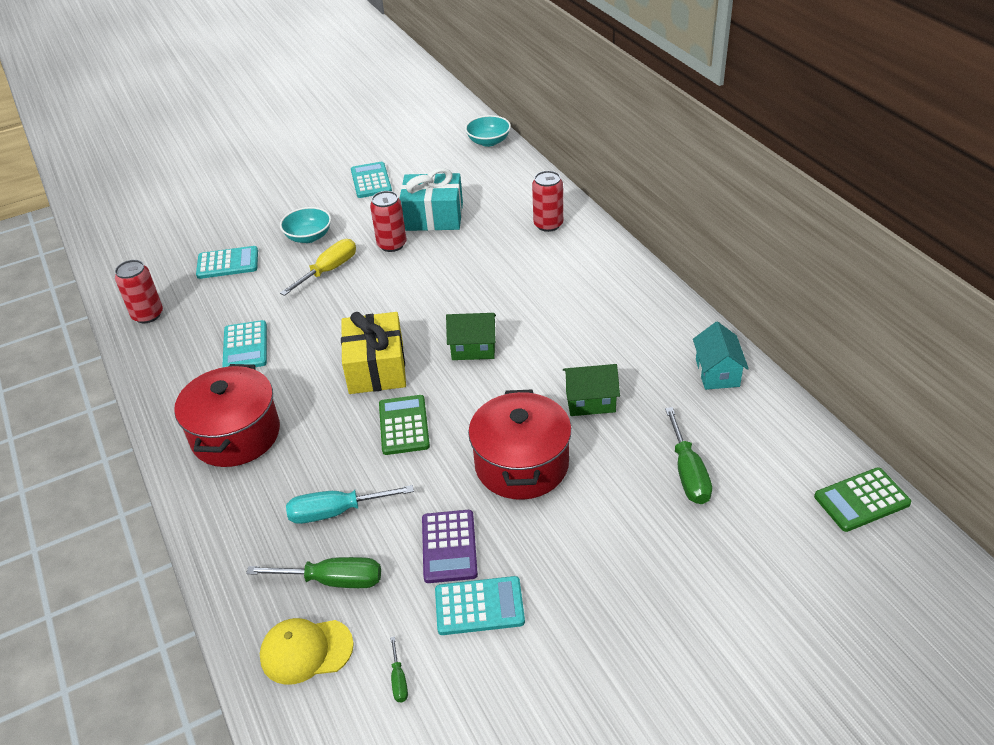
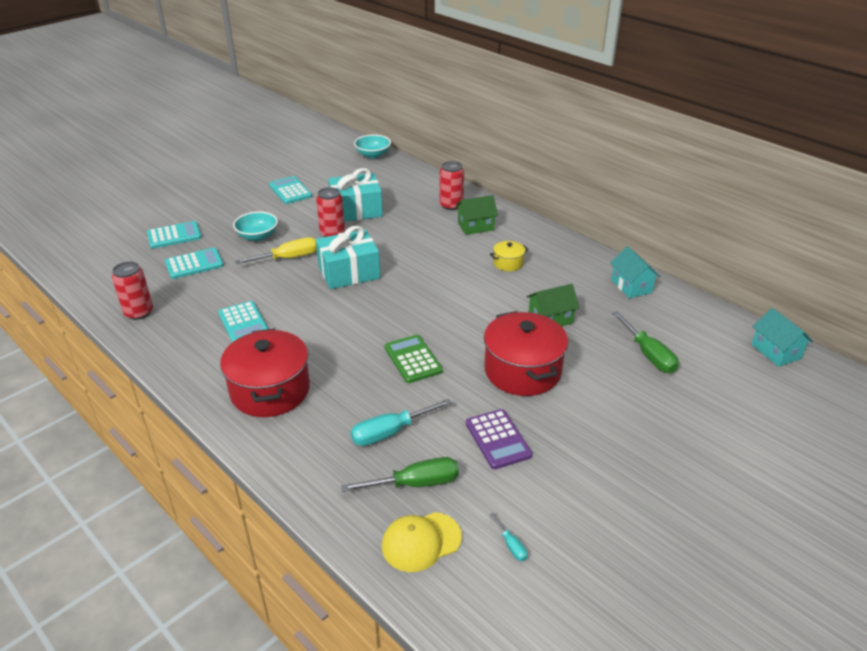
camera: 20 degrees left, 5 degrees down
(329, 270) = (288, 258): yellow screwdriver -> yellow screwdriver turned 45 degrees clockwise
(376, 368) = (367, 322): yellow gift -> none
(386, 299) = (349, 272): none -> turquoise gift
(399, 680) = (511, 545): green screwdriver -> turquoise screwdriver
(473, 348) = (439, 296): green house -> green house (475, 226)
(479, 606) = (545, 477): turquoise calculator -> turquoise calculator (174, 236)
(577, 316) = (508, 263): none -> yellow pot
(861, 500) = (776, 351): green calculator -> turquoise house

